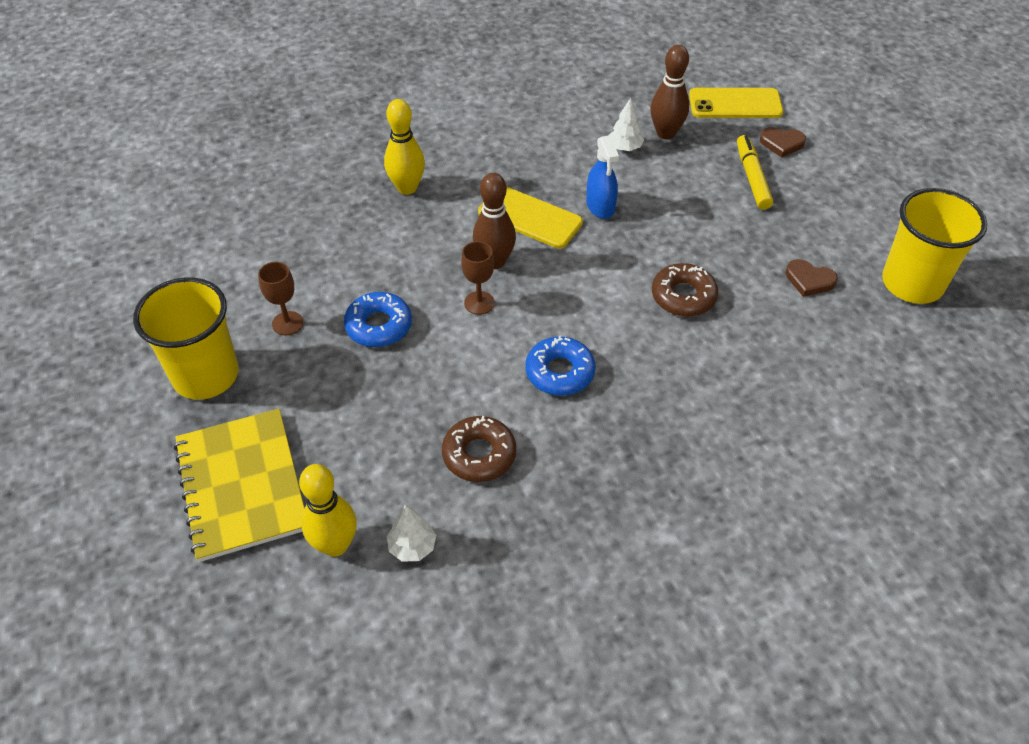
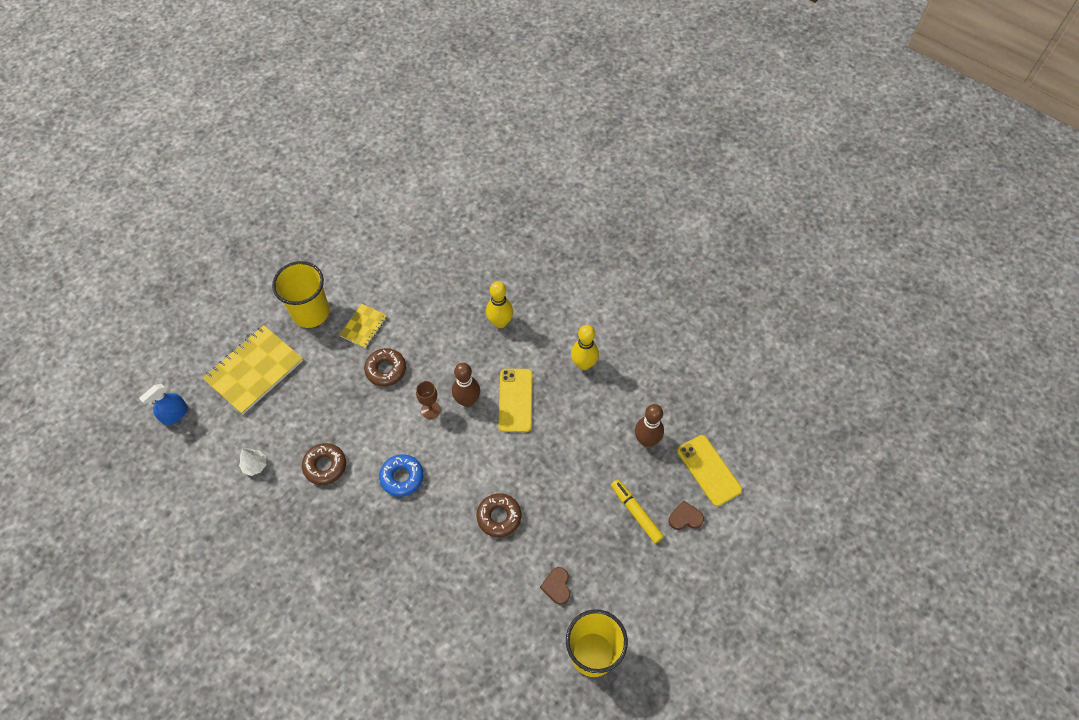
camera: 60 degrees right, 10 degrees up
(287, 323) = (364, 326): brown goblet -> yellow notebook
(335, 545) = (240, 431): yellow bowling pin -> yellow bowling pin (583, 364)
(378, 326) = (386, 370): blue donut -> brown donut
(600, 206) = (550, 434): blue spray bottle -> blue spray bottle (174, 414)
(624, 148) = (615, 422): white tree -> none
(752, 177) = (636, 513): yellow marker -> yellow marker turned 90 degrees counterclockwise
(781, 143) = (685, 518): brown heart -> brown heart turned 105 degrees clockwise

